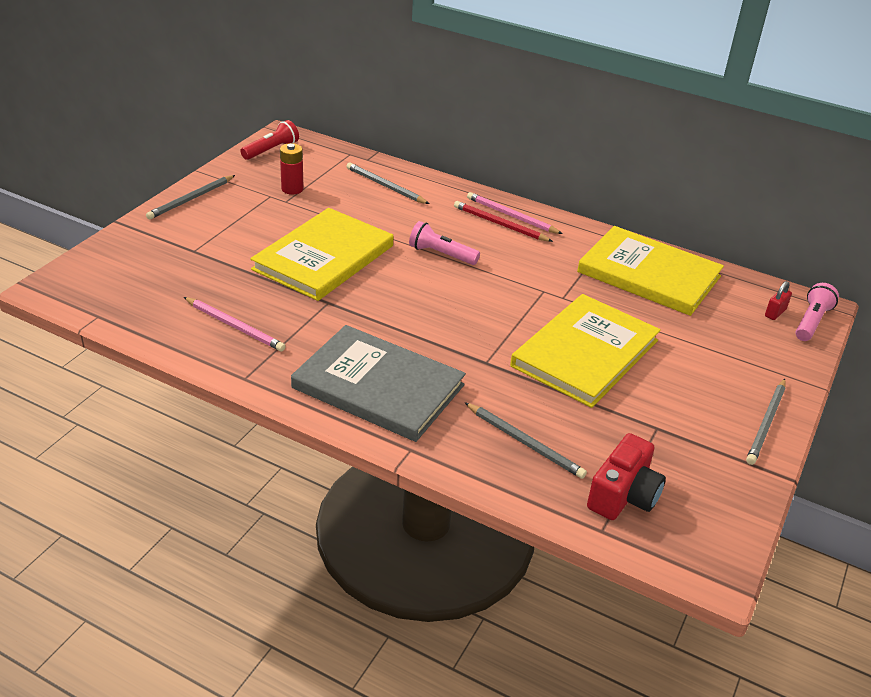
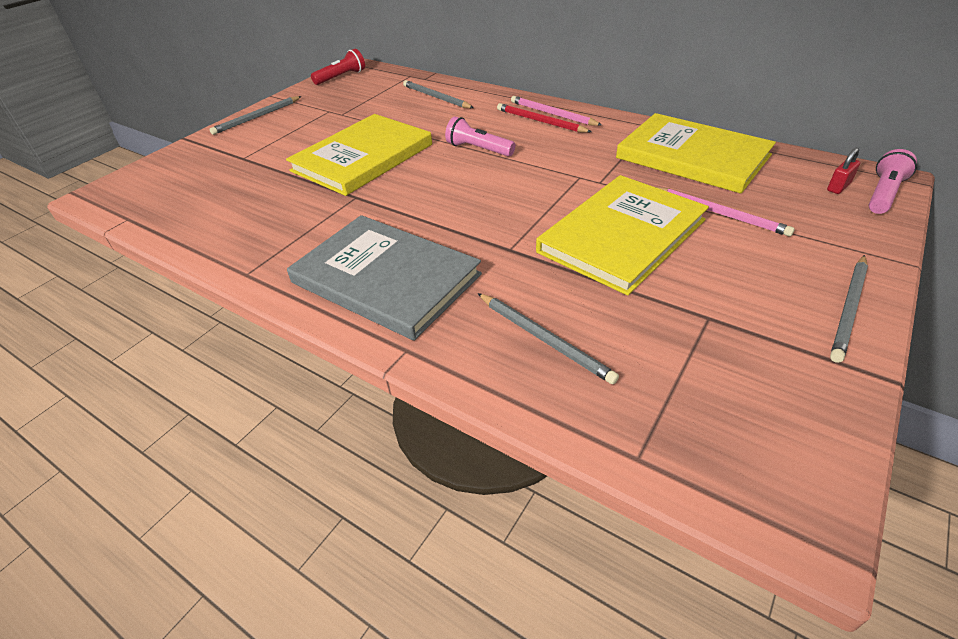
camera: 10 degrees right, 5 degrees up
(235, 326) = (255, 223): pink pencil -> pink pencil (720, 213)
(292, 189) = (350, 104): red battery -> none
(623, 495) = (667, 406): red camera -> none

